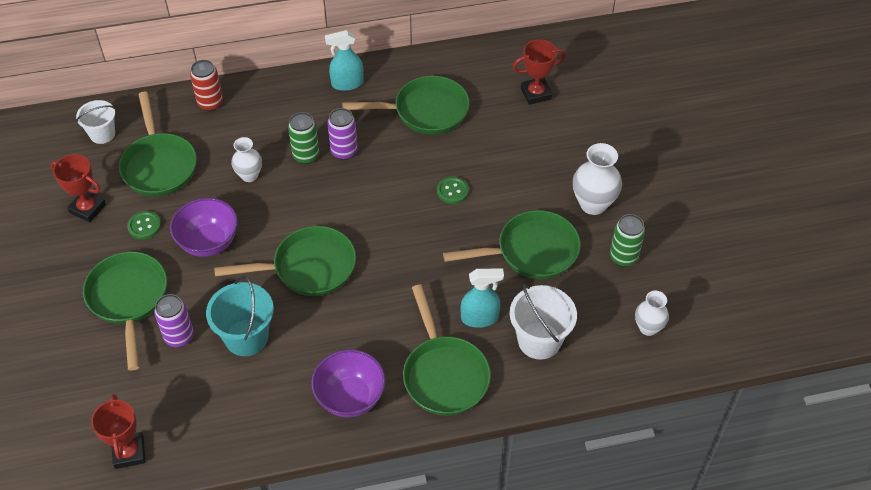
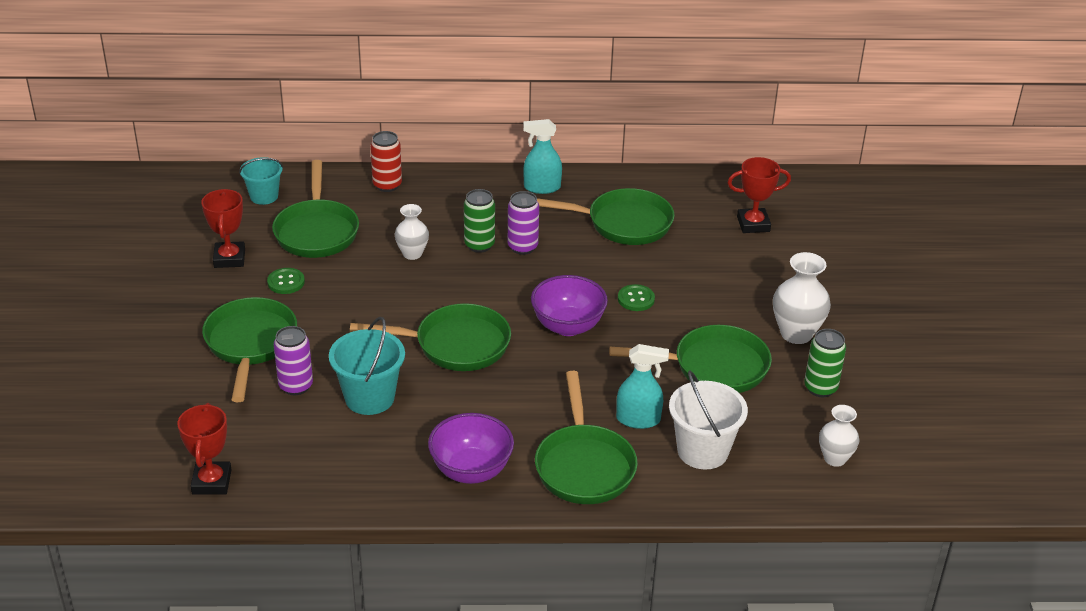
camera: 10 degrees right, 15 degrees down
(87, 208) = (229, 258): red trophy -> red trophy turned 45 degrees clockwise
(102, 134) = (264, 196): white bucket -> turquoise bucket
(208, 242) = (351, 306): purple bowl -> purple bowl (568, 326)

